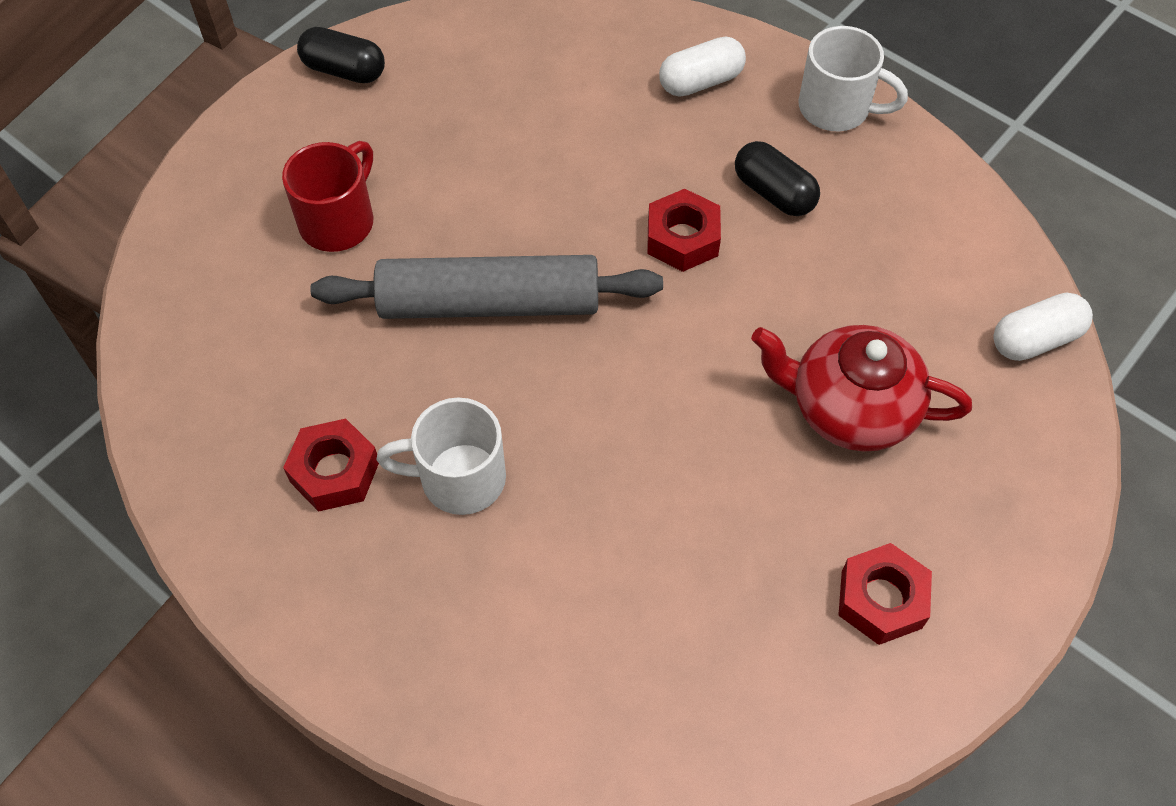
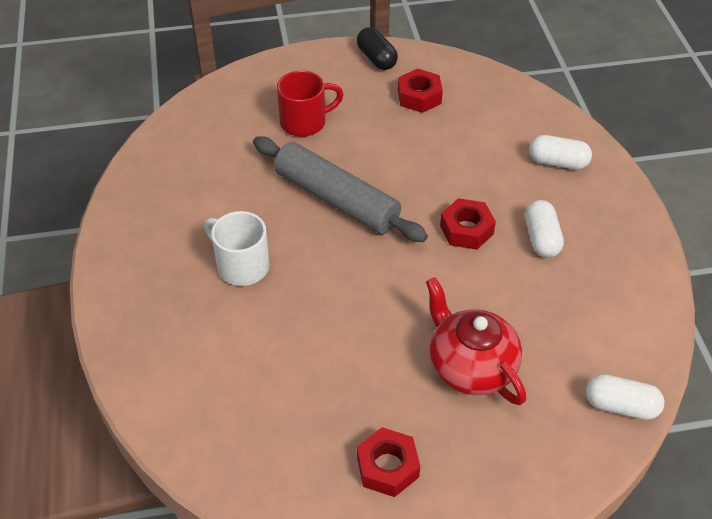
camera: 40 degrees right, 10 degrees down
(334, 472) = (191, 226): red nut -> red nut (419, 97)
(774, 193) = (541, 238): black capsule -> white capsule
(836, 108) = (624, 219): white mug -> none

